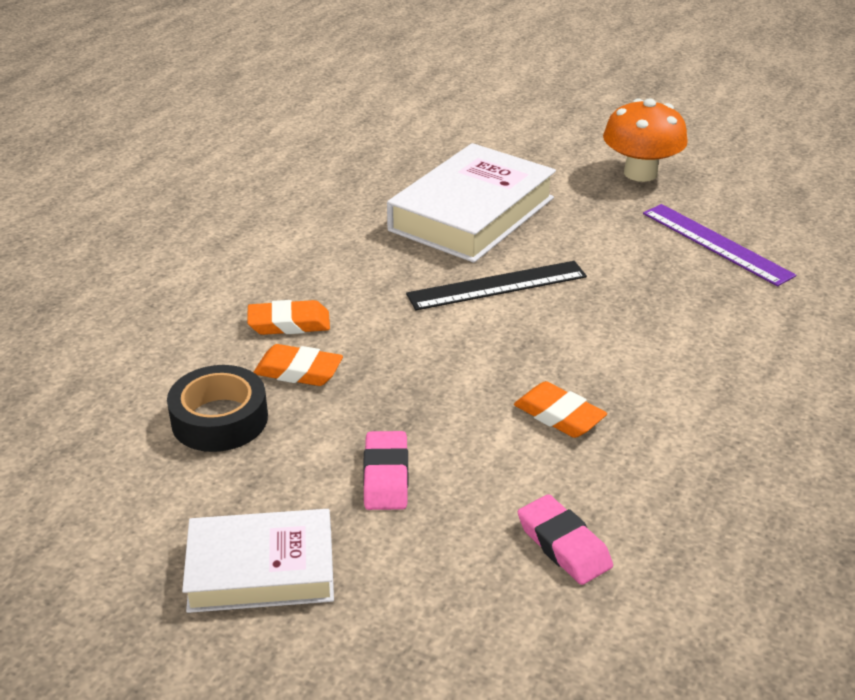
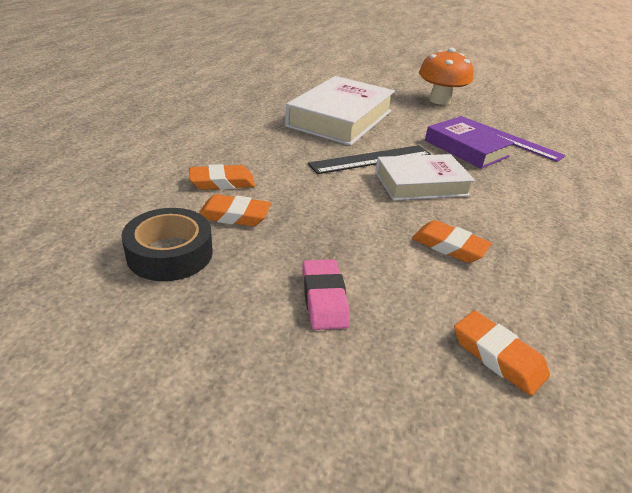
camera: 10 degrees left, 0 degrees up
(261, 569) = (221, 397): white book -> white book (421, 184)
(563, 545) = (498, 356): pink eraser -> orange eraser
(645, 265) = (466, 148): none -> purple book

